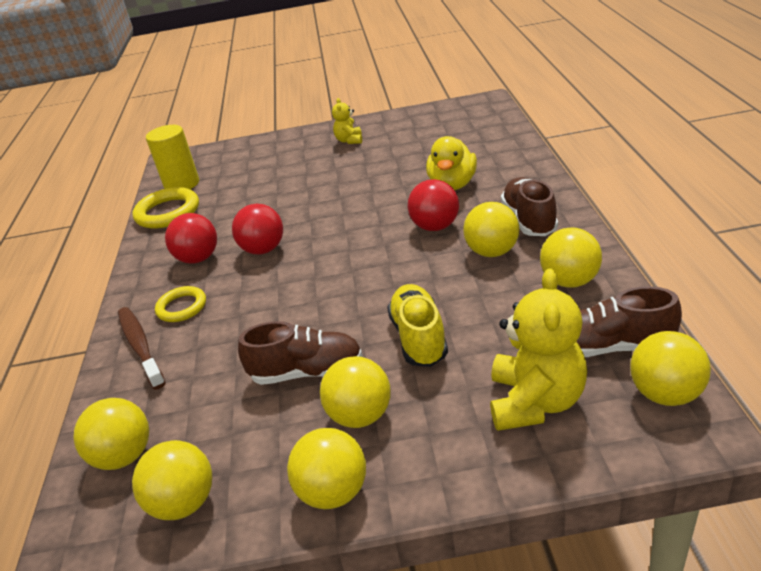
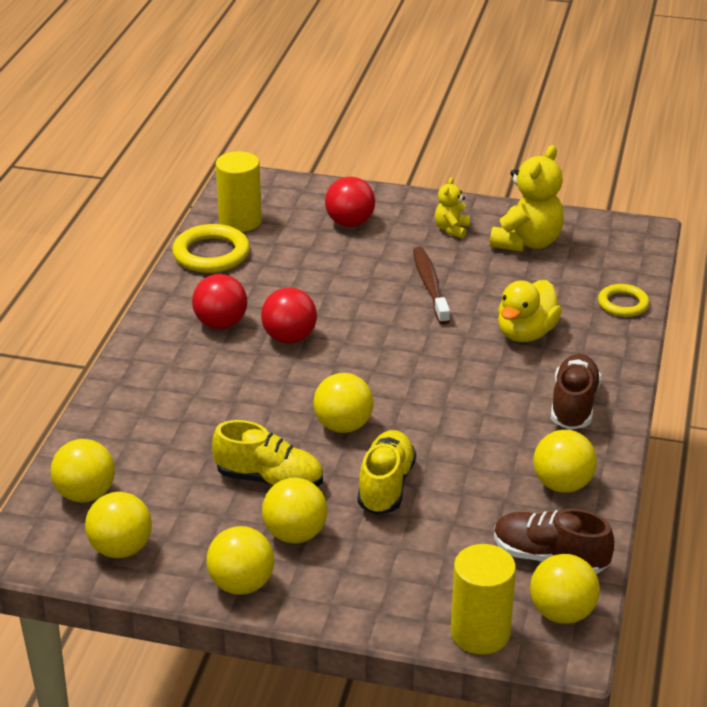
camera: 15 degrees right, 0 degrees up
(140, 346) = (131, 399): brown toothbrush -> brown toothbrush (430, 286)
(182, 307) = (184, 373): yellow ring -> yellow ring (623, 304)
(307, 372) = (269, 480): brown shoe -> yellow shoe
(435, 227) = (475, 377): red ball -> red ball (350, 223)
(492, 252) = (511, 426): yellow ball -> yellow ball (343, 426)
(535, 402) = (448, 578): yellow teddy bear -> yellow teddy bear (527, 242)
(607, 446) = (480, 633): none -> yellow cylinder

